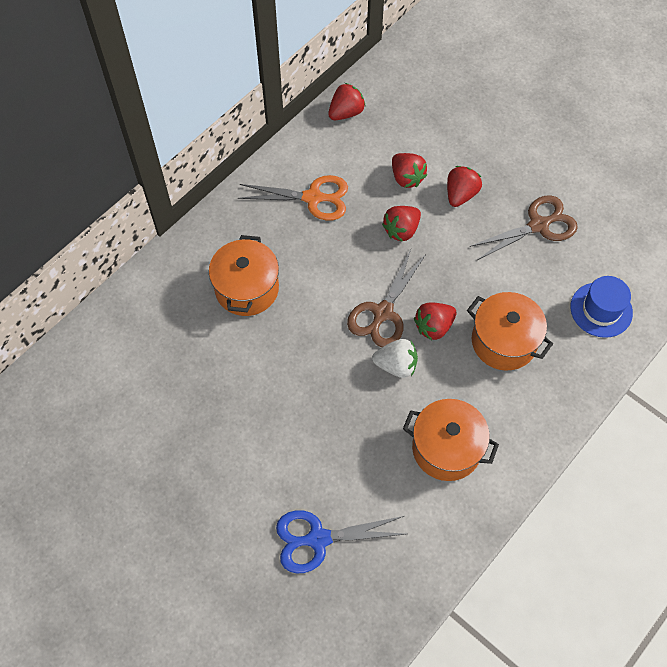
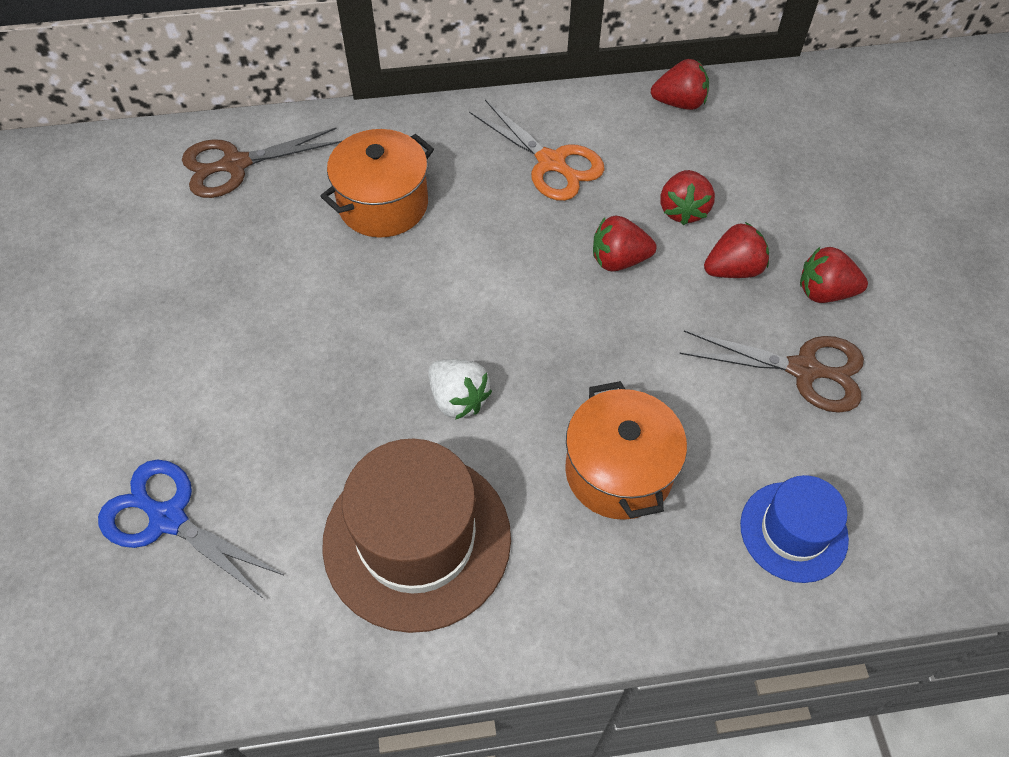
camera: 40 degrees right, 5 degrees down
(383, 313) = (503, 332): brown scissors -> brown scissors (235, 165)
(434, 327) = (548, 390): red strawberry -> red strawberry (824, 292)
(446, 448) = (417, 539): orange pot -> brown hat

